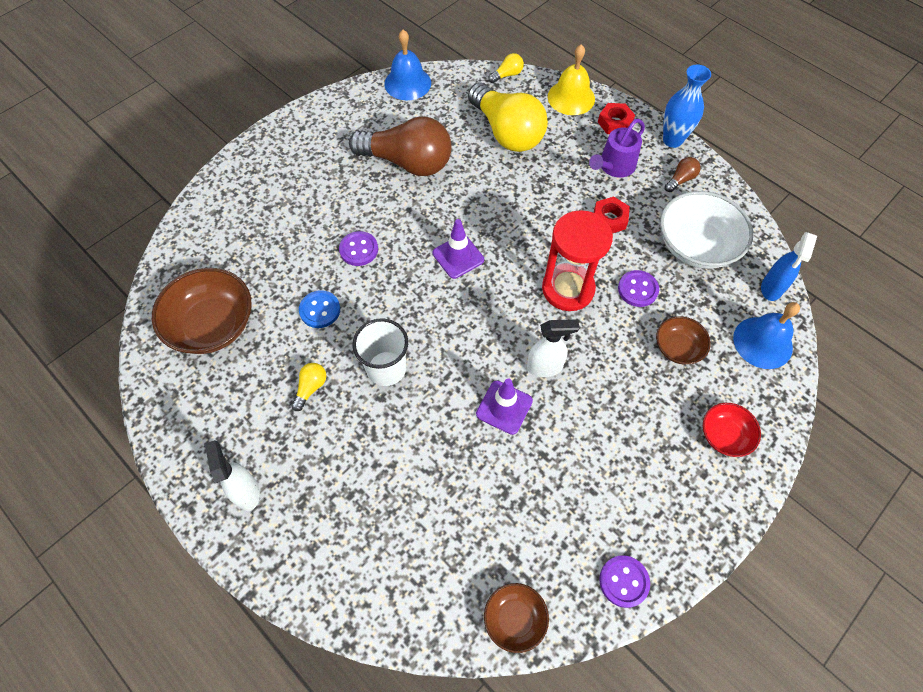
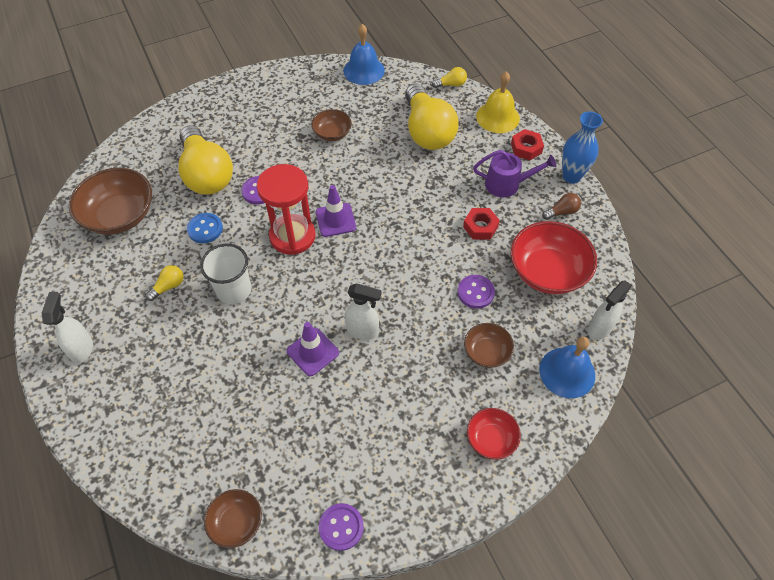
camera: 20 degrees right, 5 degrees down
(290, 247) = (206, 174): none -> yellow light bulb
(407, 162) = (332, 133): brown light bulb -> brown bowl
(568, 289) = (414, 273): red hourglass -> red hourglass (292, 236)
(614, 166) = (507, 184): purple watering can -> purple watering can turned 150 degrees counterclockwise
(696, 245) = (547, 271): white bowl -> red bowl
(771, 288) = (599, 329): blue spray bottle -> white spray bottle

